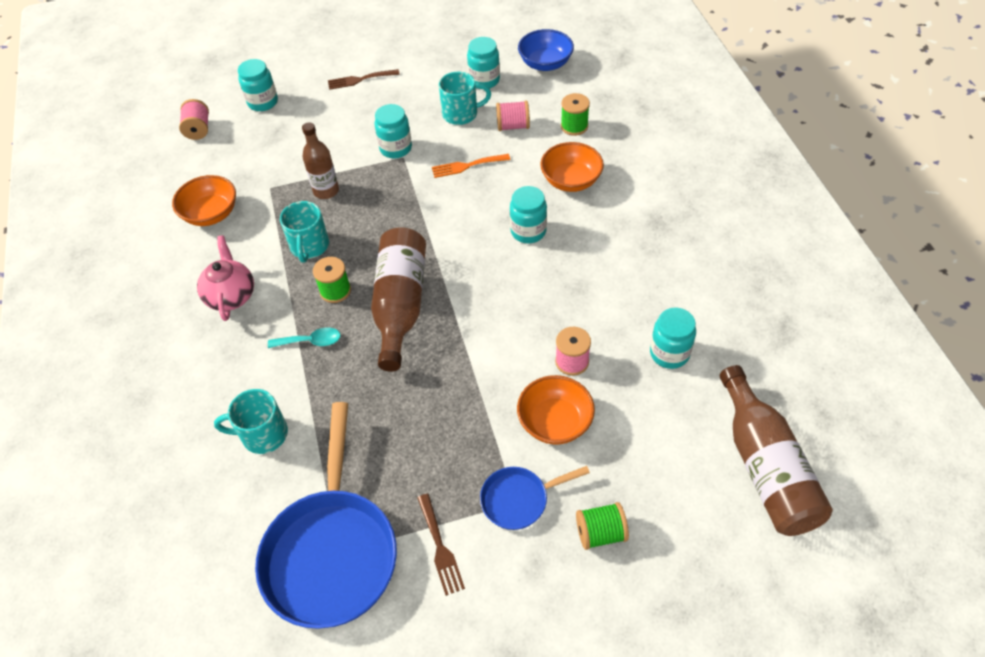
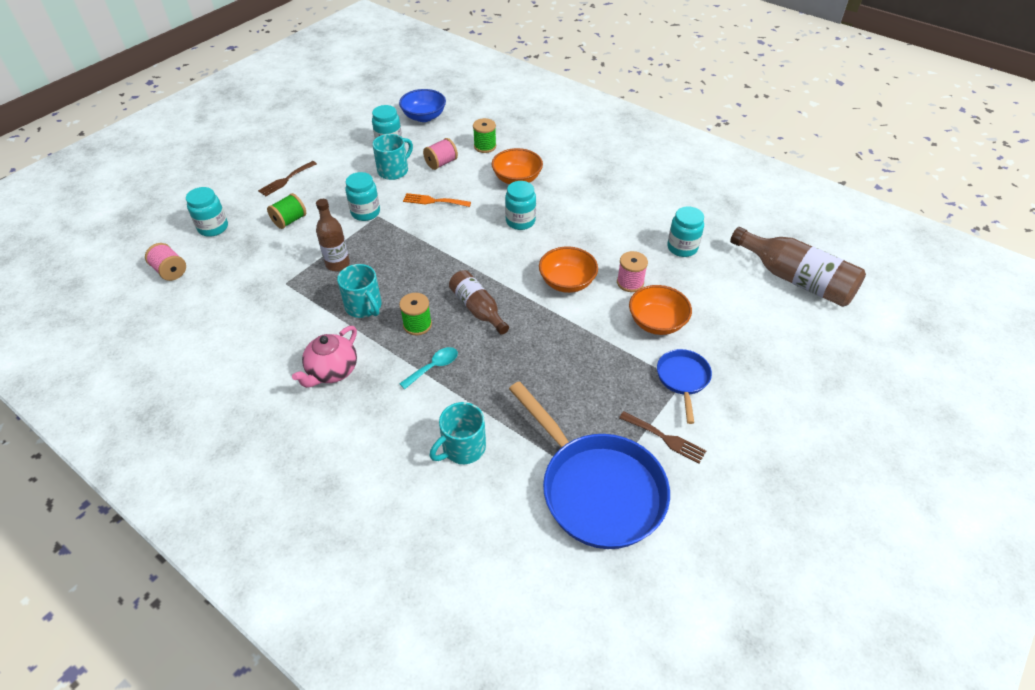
camera: 40 degrees left, 5 degrees down
(211, 214) = (250, 324): orange bowl -> orange bowl (567, 282)
(231, 295) = (332, 371): pink teapot -> pink teapot turned 105 degrees counterclockwise
(400, 305) = (478, 309): brown bottle -> brown bottle, size x0.62
(467, 166) = (433, 201): orange fork -> orange fork turned 60 degrees clockwise
(519, 499) = (683, 379): blue pan -> blue pan turned 150 degrees clockwise
(600, 533) = (749, 368): green spool -> green spool (289, 220)

